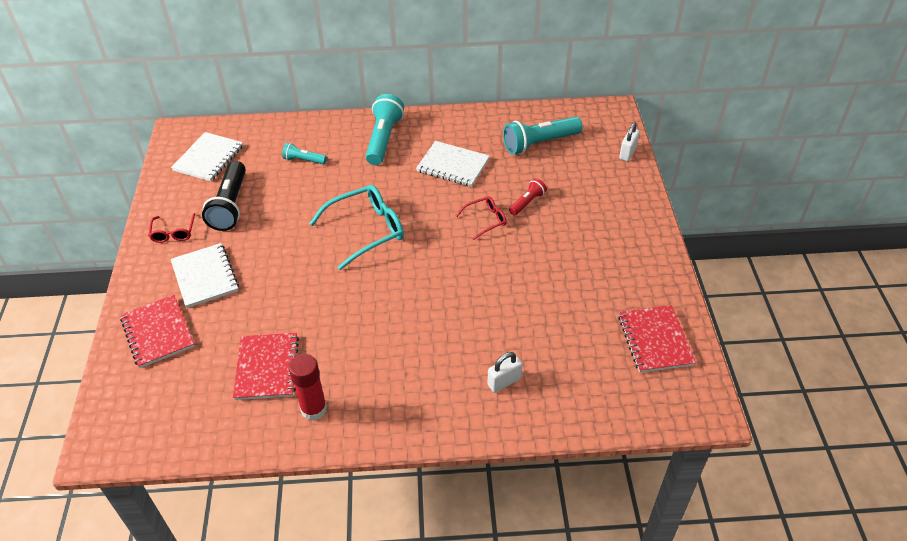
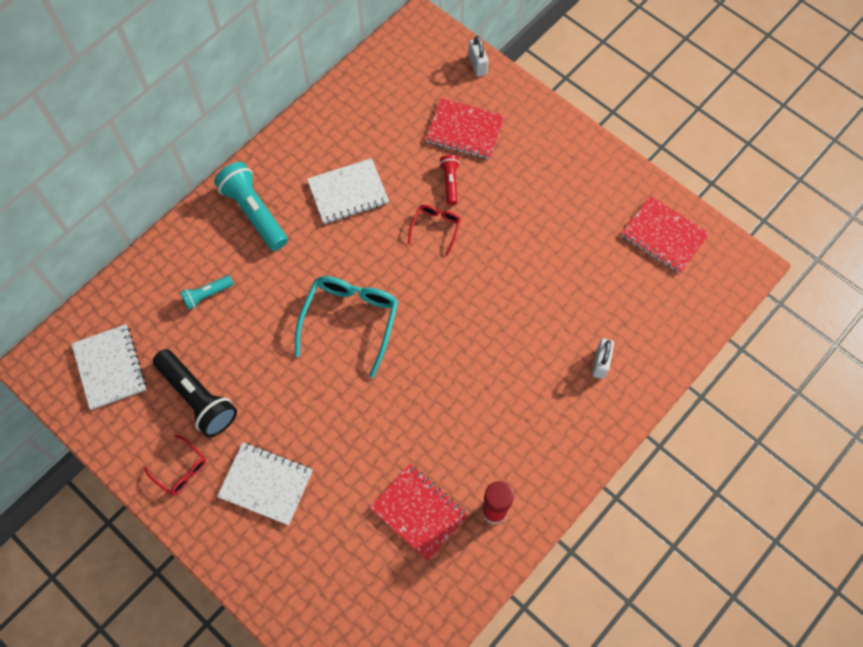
camera: 45 degrees left, 20 degrees up
(158, 332) = (292, 567): red notebook -> red notebook (465, 130)
(539, 143) = (396, 110): turquoise flashlight -> none

